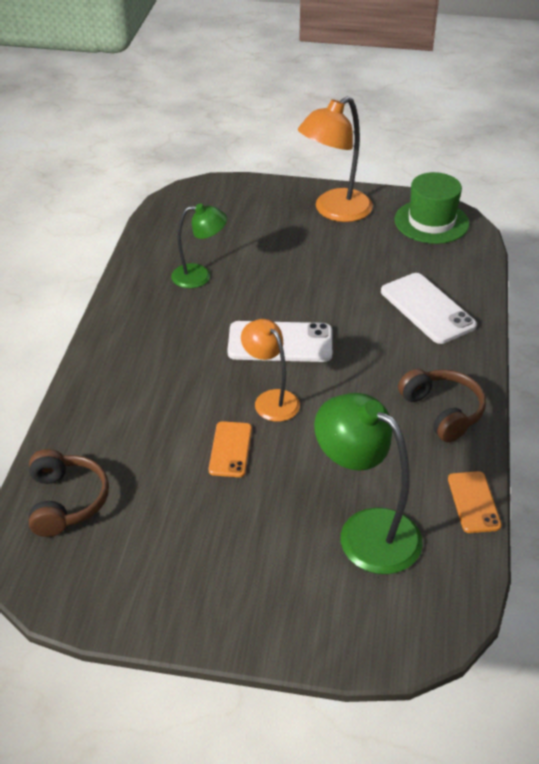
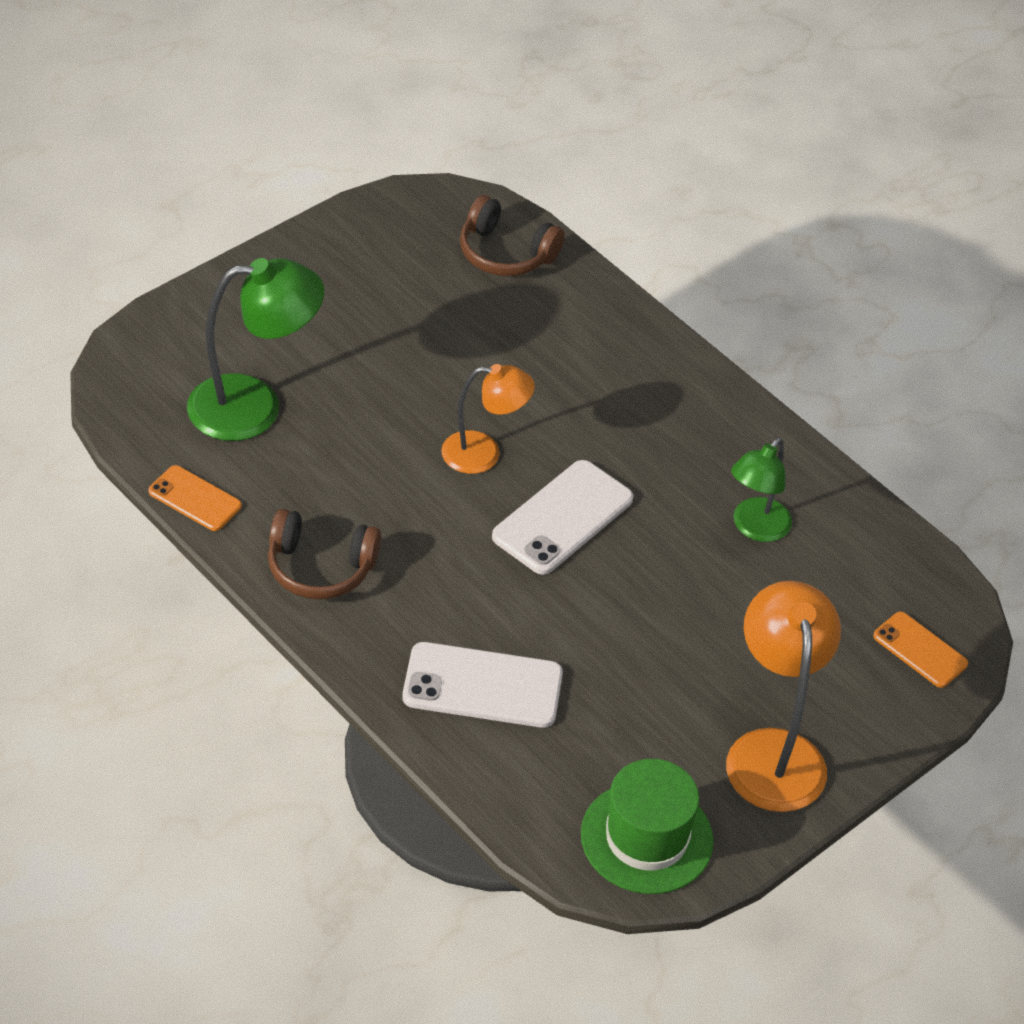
camera: 125 degrees right, 5 degrees up
(230, 449) = (450, 384): orange phone -> orange phone (920, 650)

